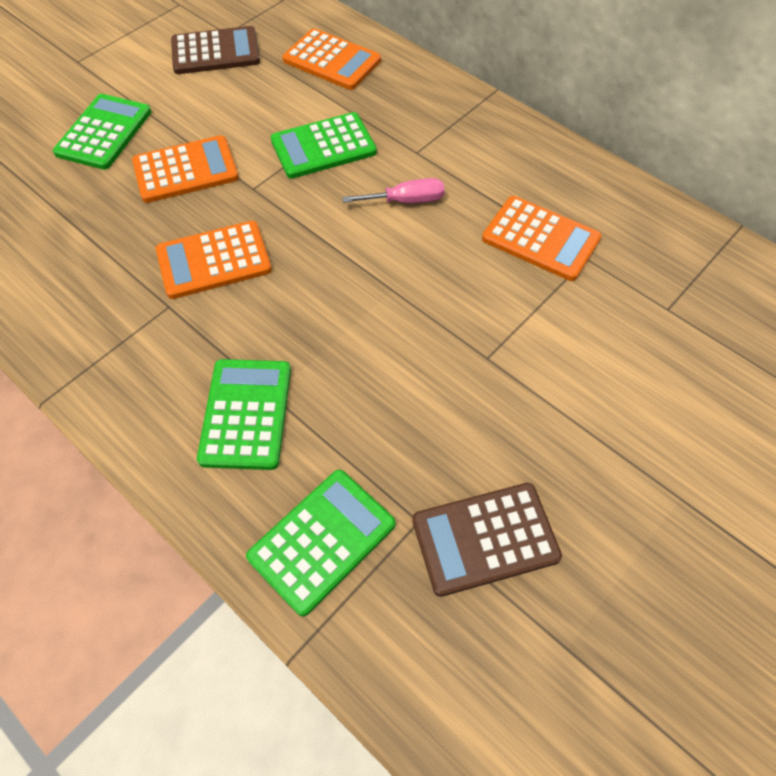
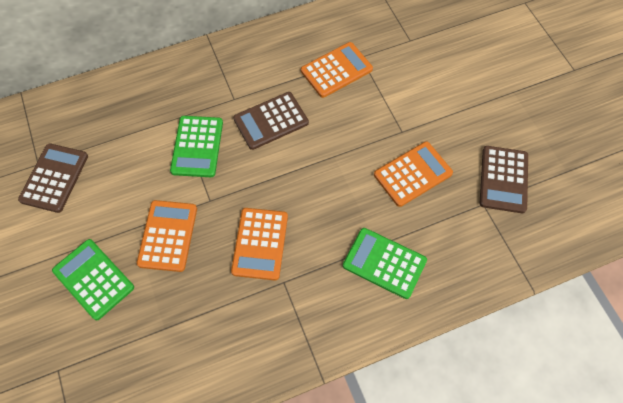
camera: 65 degrees left, 5 degrees up
(322, 540) = (477, 252): green calculator -> none
(332, 60) = (116, 110): orange calculator -> orange calculator (412, 174)
(406, 201) = (271, 121): pink screwdriver -> brown calculator

